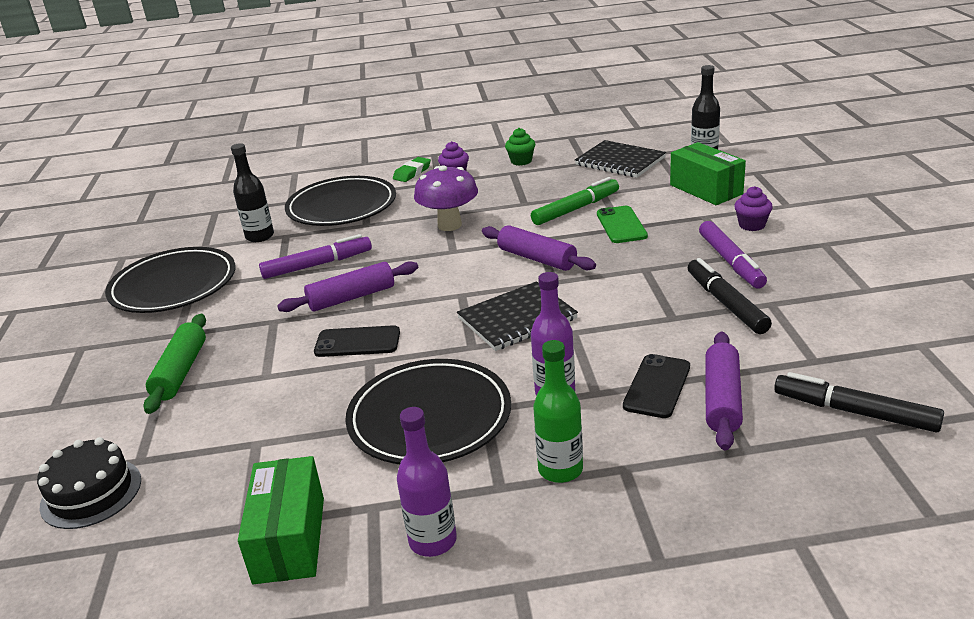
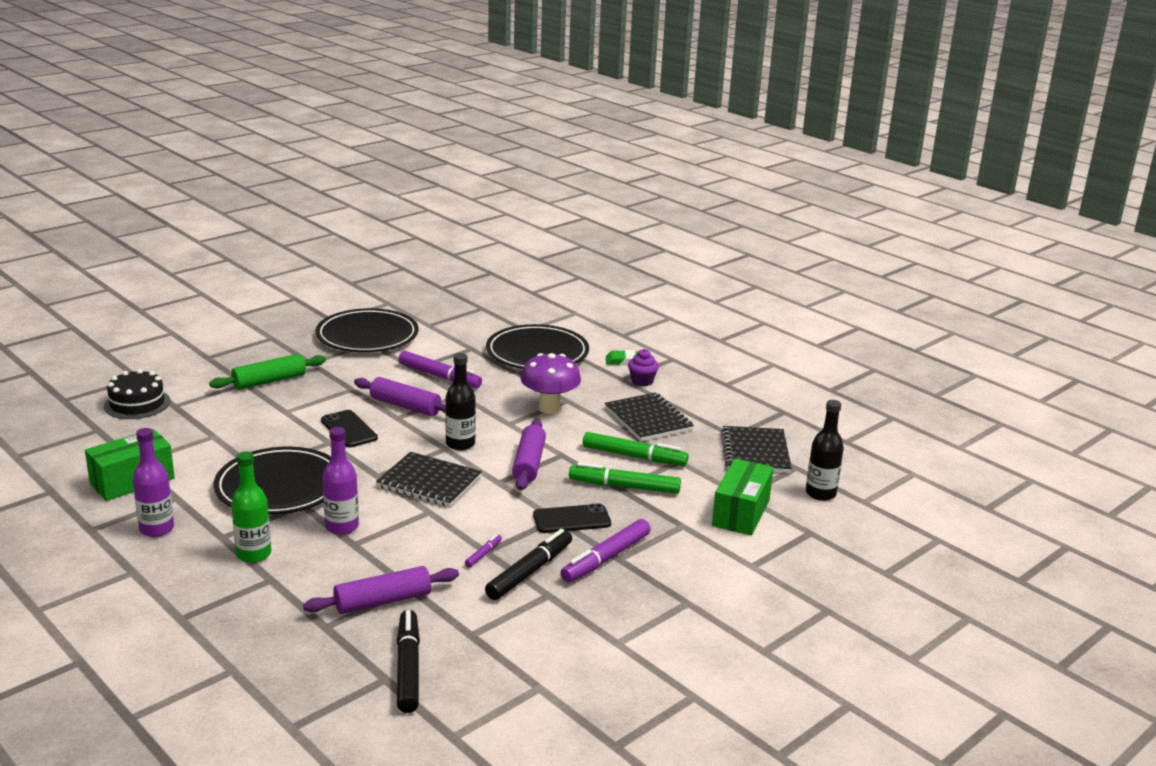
camera: 50 degrees right, 5 degrees down
(260, 236) = (461, 339): black bottle -> black bottle (460, 444)
(521, 161) = (702, 403): green cupcake -> none
(521, 188) = (648, 419): none -> black notebook
(621, 225) = (624, 487): green phone -> green marker
(657, 386) = (380, 568): black phone -> black phone (571, 519)
(677, 320) = (483, 554): none -> purple marker
(751, 225) = (688, 554): purple cupcake -> none

